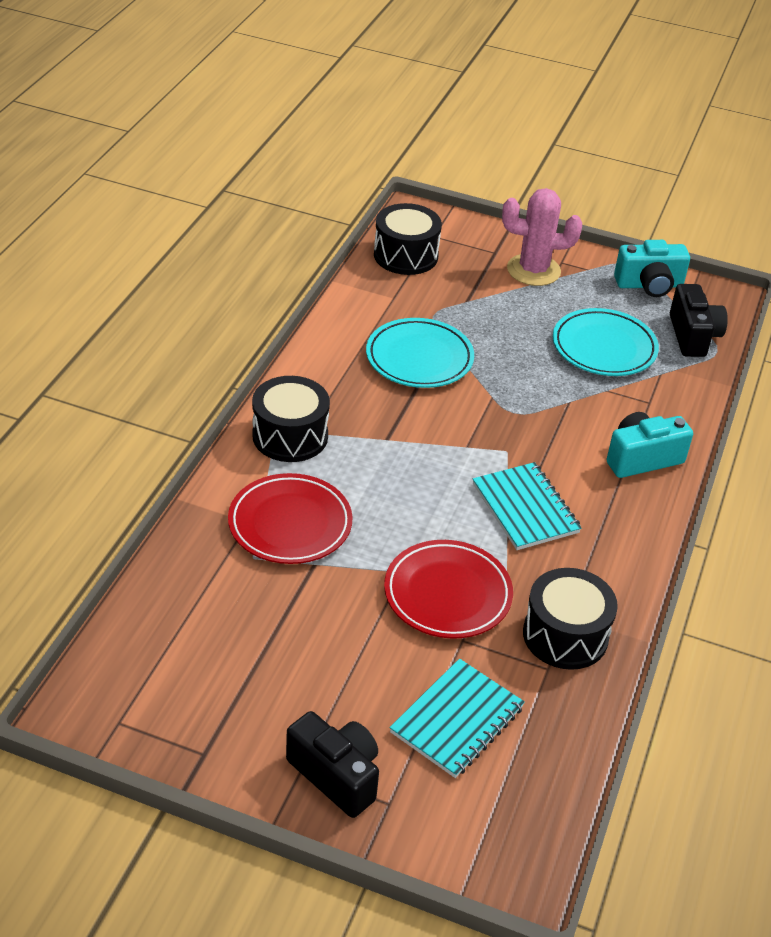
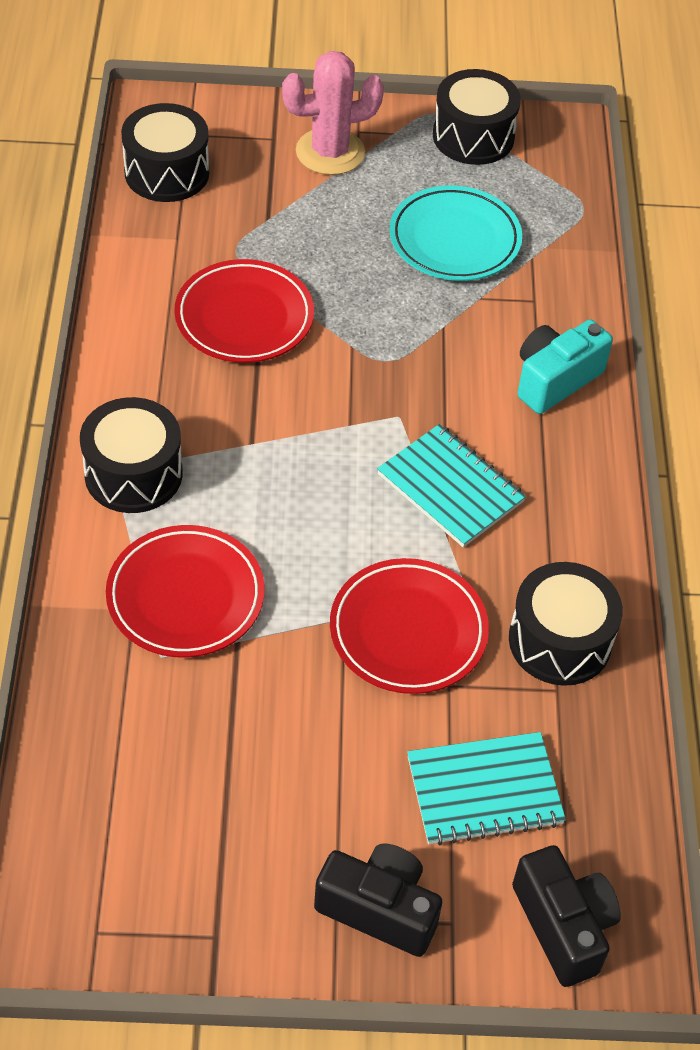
camera: 20 degrees left, 10 degrees up
(419, 358) = (244, 317): turquoise plate -> red plate
(457, 720) = (484, 791): turquoise notebook -> turquoise notebook turned 60 degrees clockwise
(649, 285) = (473, 136): turquoise camera -> black drum
(693, 336) = (549, 194): black camera -> black camera (563, 926)

